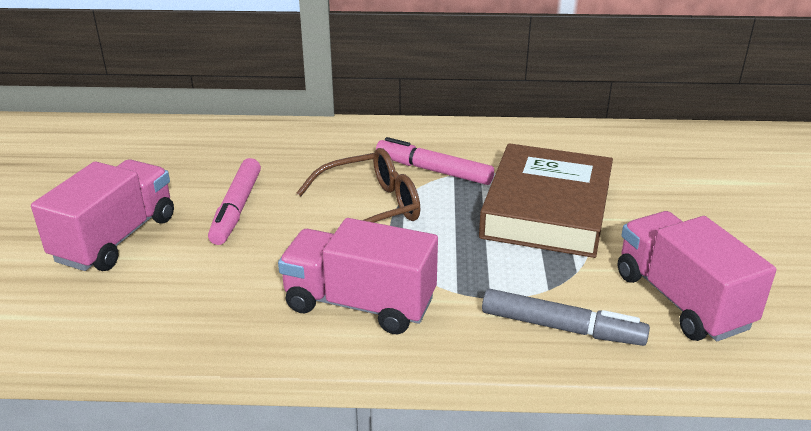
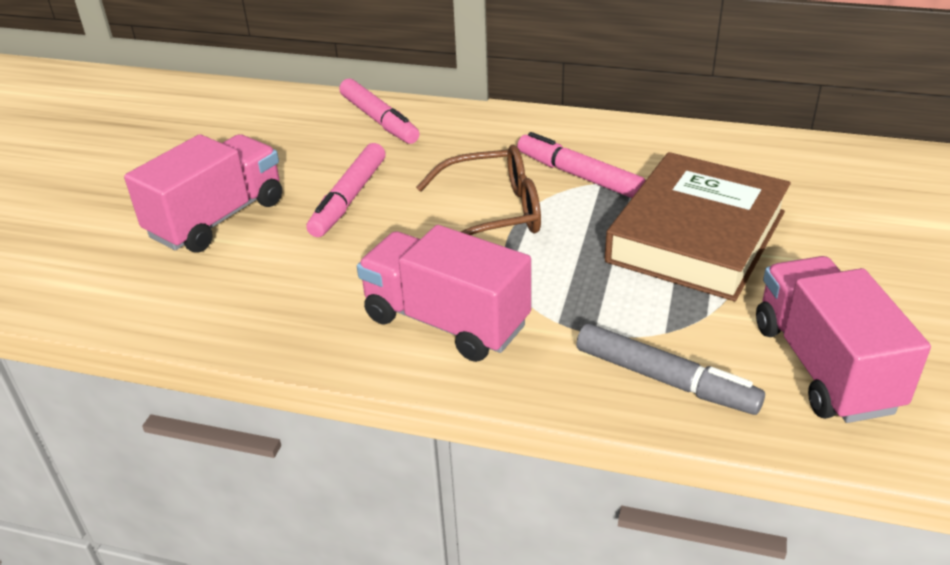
camera: 15 degrees right, 5 degrees up
(242, 139) = (379, 120): none -> pink marker

